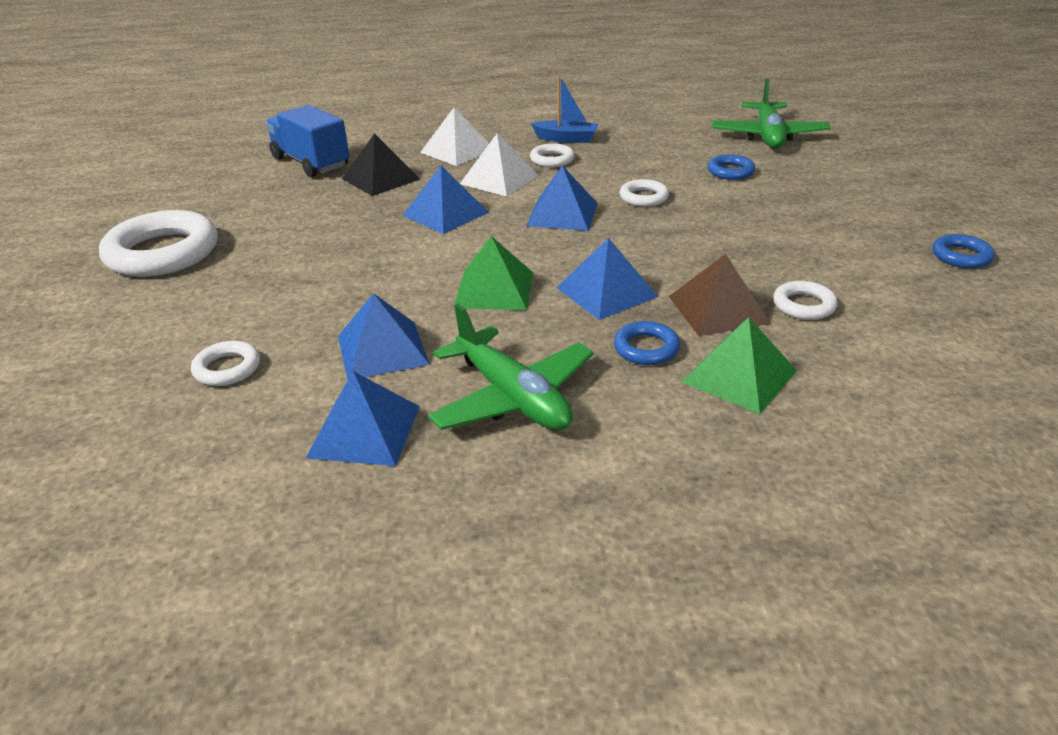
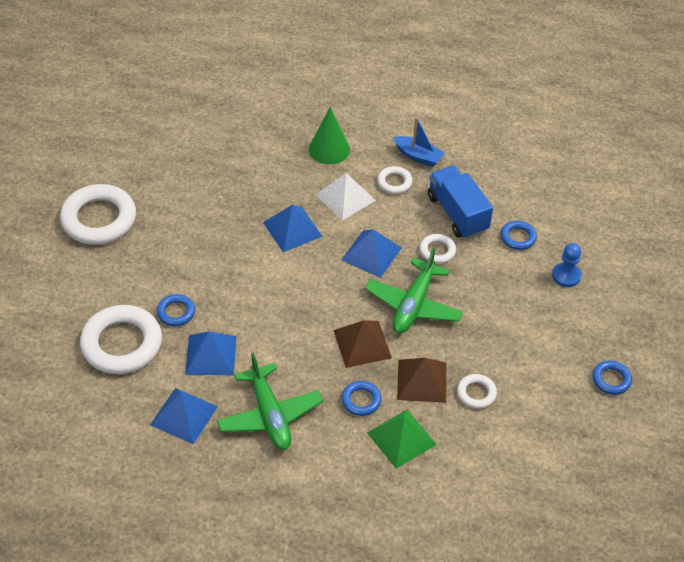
camera: 15 degrees right, 15 degrees up
(227, 368) = (122, 344): white ring -> white ring, size x2.08
(308, 317) = (176, 312): none -> blue ring
(311, 162) = (217, 134): blue truck -> blue truck (457, 213)
(381, 179) = (261, 171): black pyramid -> none
(457, 151) = (329, 149): white pyramid -> green cone
(494, 289) = (294, 320): green pyramid -> none
(606, 292) = (362, 344): blue pyramid -> brown pyramid
(768, 136) = (576, 198): green plane -> green plane (413, 305)
(814, 187) = (566, 275): none -> blue pawn

